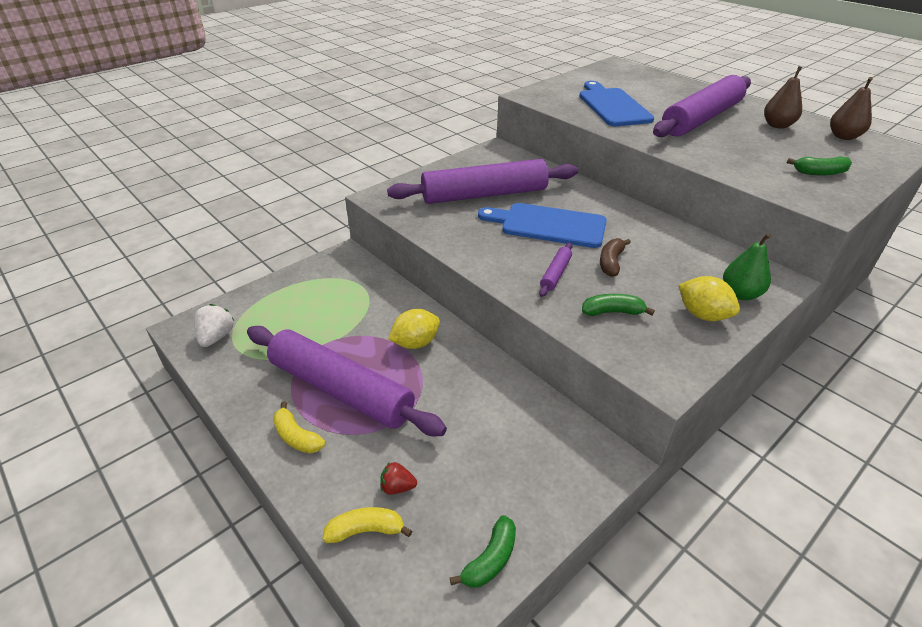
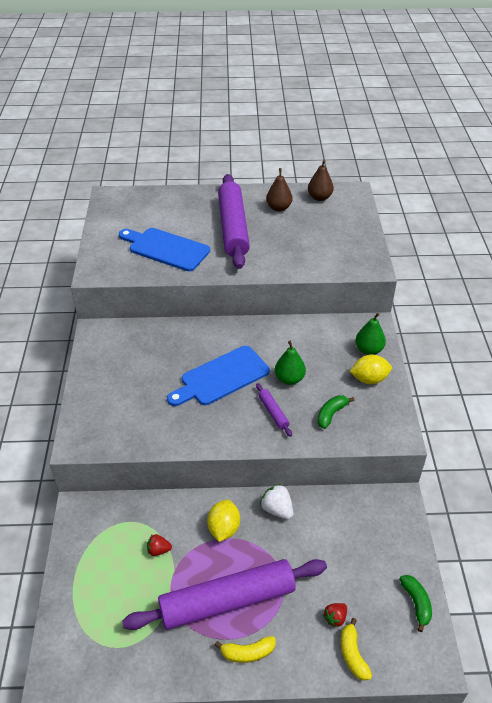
camera: 50 degrees left, 5 degrees up
(216, 337) = (90, 655): white strawberry -> white strawberry (277, 509)
(351, 317) = (158, 550): none -> red strawberry
(366, 530) = (353, 654): yellow banana -> yellow banana turned 45 degrees counterclockwise
(484, 194) = (148, 382): purple rolling pin -> none
(611, 262) = (289, 379): brown banana -> green pear
(820, 172) = (341, 240): green banana -> none

